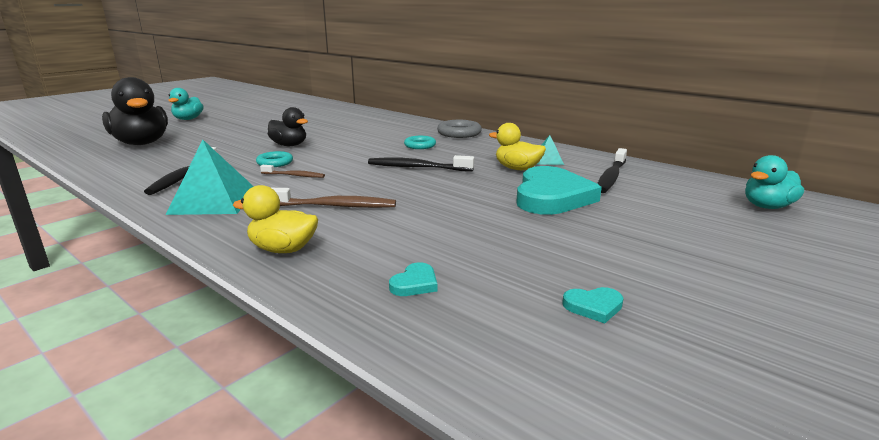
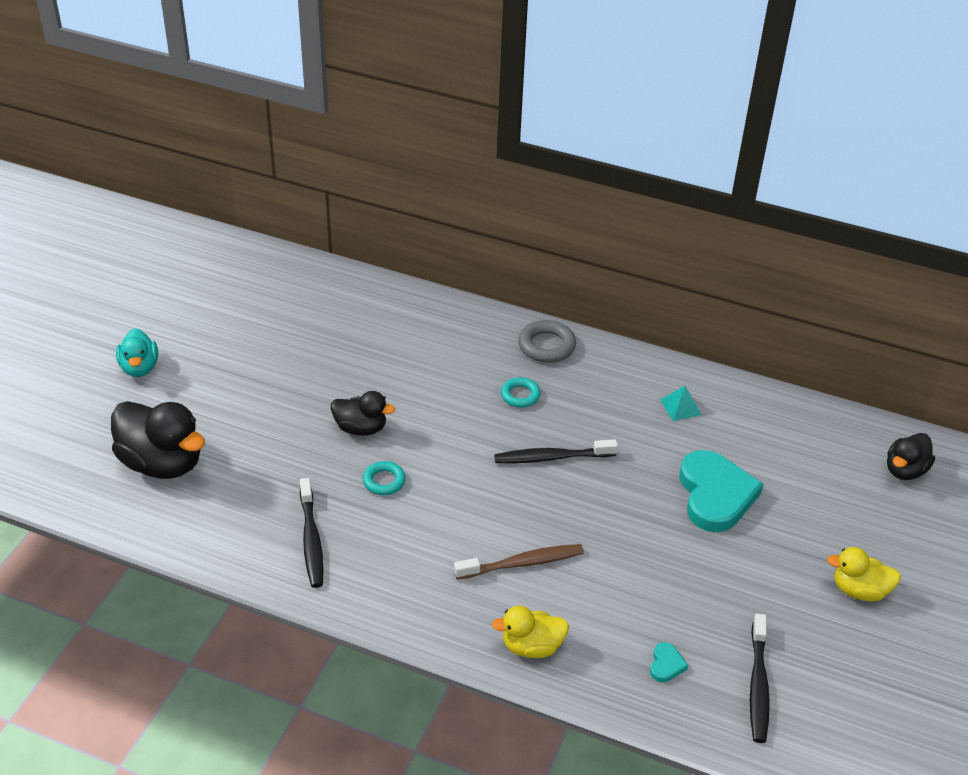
camera: 20 degrees left, 20 degrees up
(213, 201) = (395, 582): turquoise pyramid -> none
(294, 175) = (431, 508): brown toothbrush -> none
(517, 169) = (658, 437): yellow duck -> yellow duck (859, 590)
(593, 307) = (800, 658): turquoise heart -> none
(611, 177) = (757, 436): black toothbrush -> black toothbrush (758, 684)
(767, 206) = (905, 470): turquoise duck -> black duck

